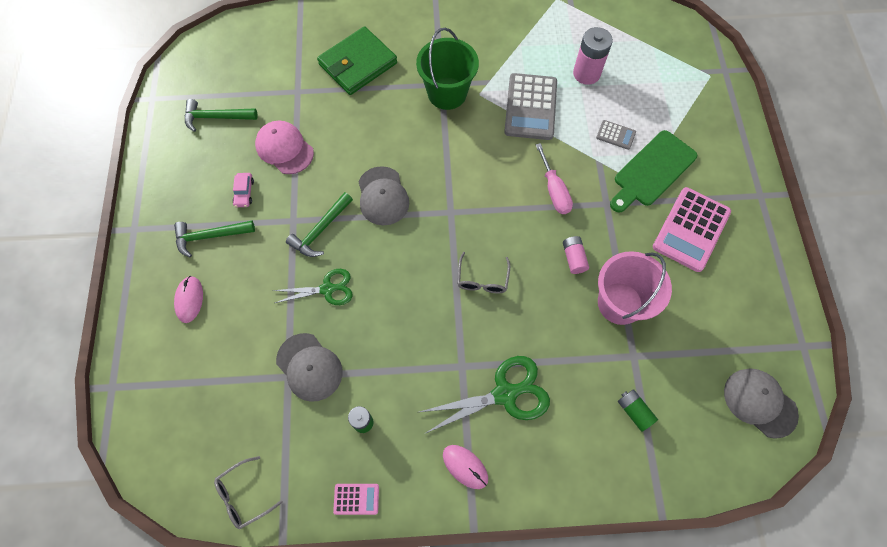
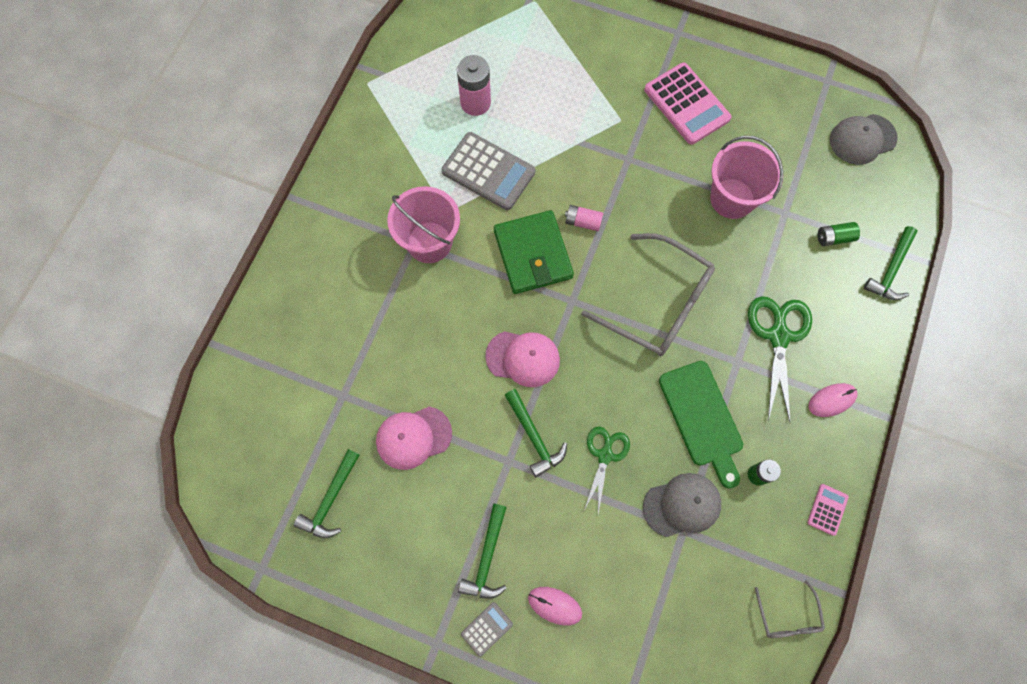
camera: 65 degrees left, 5 degrees up
(244, 192) = (449, 501): pink car -> none
(358, 64) = (341, 316): green wallet -> green wallet (532, 254)
(383, 196) = (523, 358): grey cap -> pink cap
(447, 93) = (429, 242): green bucket -> pink bucket
(482, 279) = (658, 304): grey glasses -> grey glasses, size x2.12
(554, 190) = (593, 196): pink screwdriver -> none
(573, 258) = (671, 214): pink battery -> pink battery (583, 222)
(615, 135) = (559, 113): grey calculator -> grey calculator (487, 629)
(631, 480) = (891, 270): none -> green hammer
(652, 171) = (612, 103): green cutting board -> green cutting board (702, 418)

